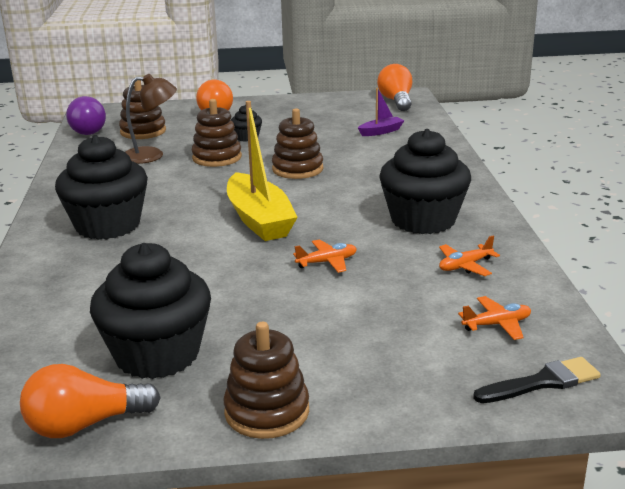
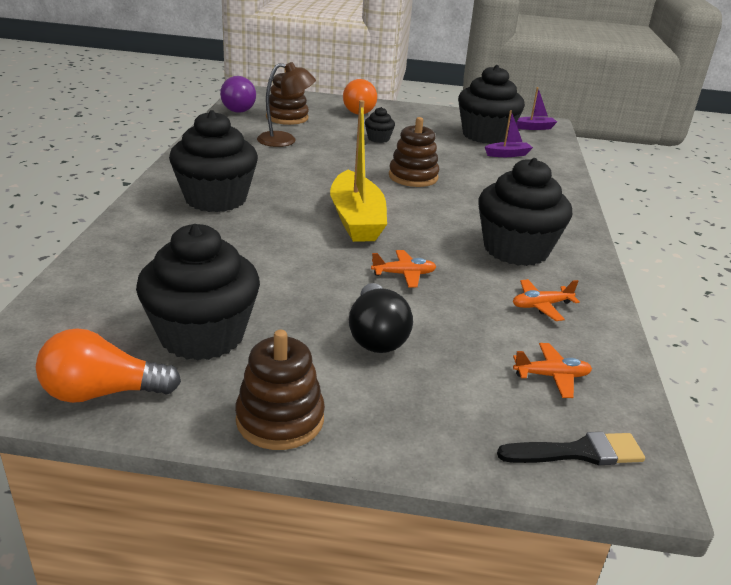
camera: 10 degrees right, 5 degrees up
(217, 157) = (342, 153): brown stacking toy -> none
(324, 322) = (376, 336): none -> black light bulb
(352, 116) = (485, 135): none -> black cupcake
(396, 101) = (534, 128): orange light bulb -> purple boat

